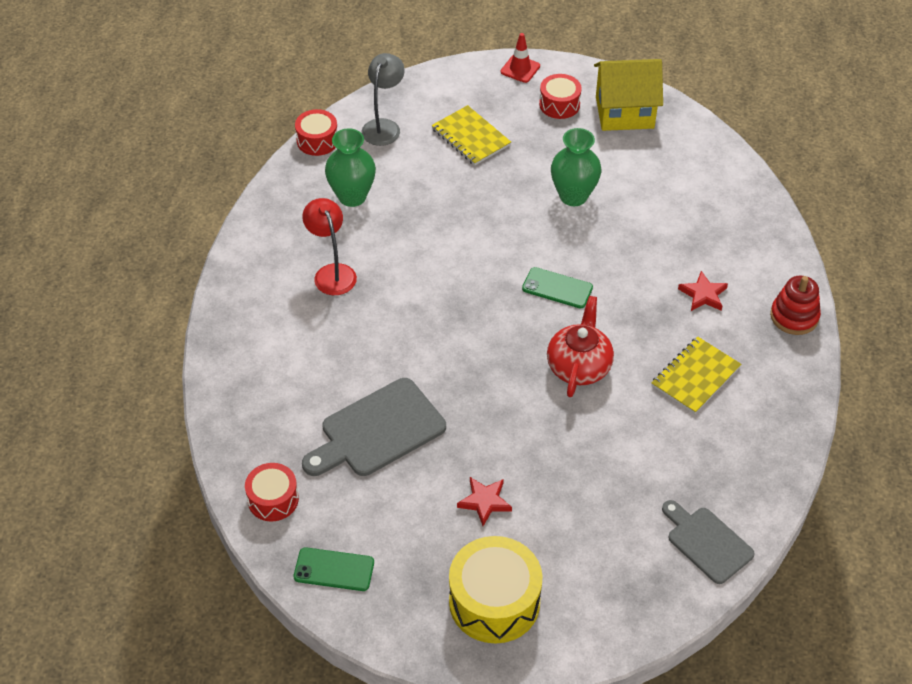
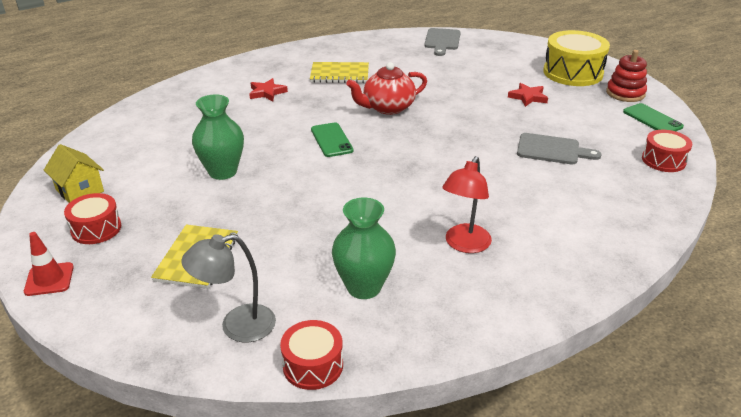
camera: 130 degrees left, 15 degrees down
(377, 430) = (552, 150): grey cutting board -> grey cutting board, size x0.66
(624, 112) = (80, 190): yellow house -> yellow house, size x0.62
(794, 316) = (249, 64): red stacking toy -> red stacking toy (625, 93)

